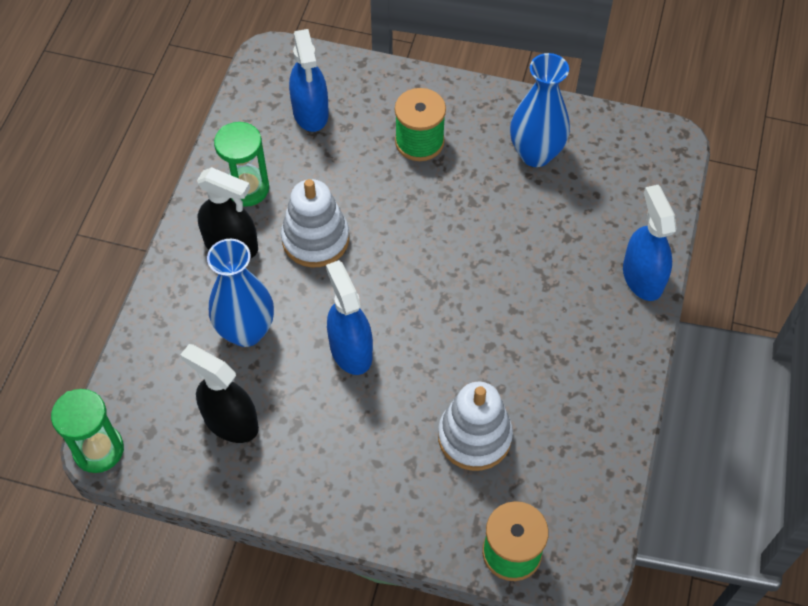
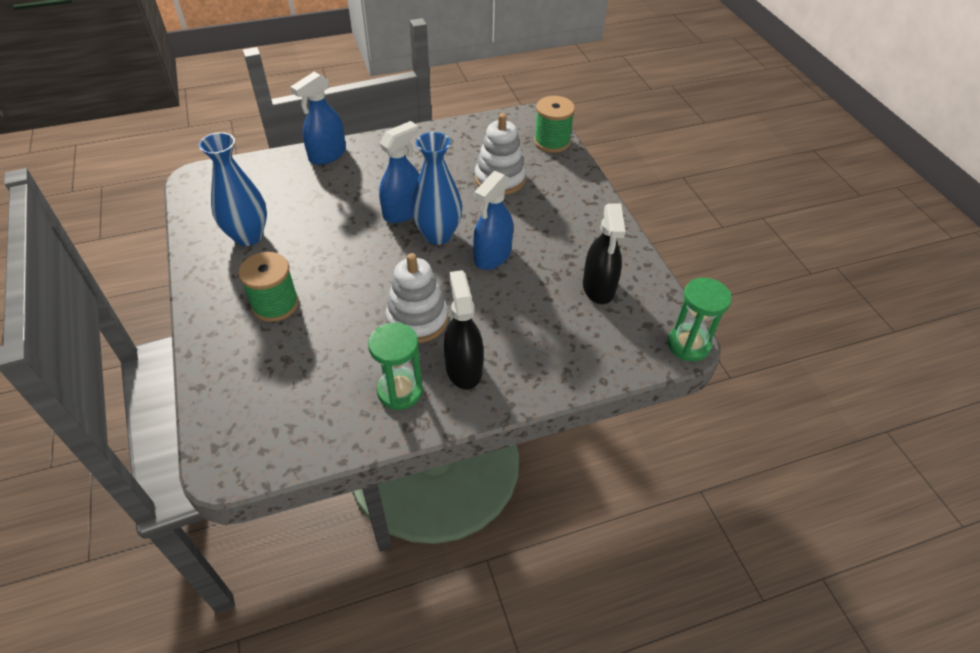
camera: 125 degrees left, 10 degrees down
(246, 331) = (528, 316): blue vase -> blue vase (438, 235)
(310, 112) = (284, 392): blue spray bottle -> blue spray bottle (403, 211)

